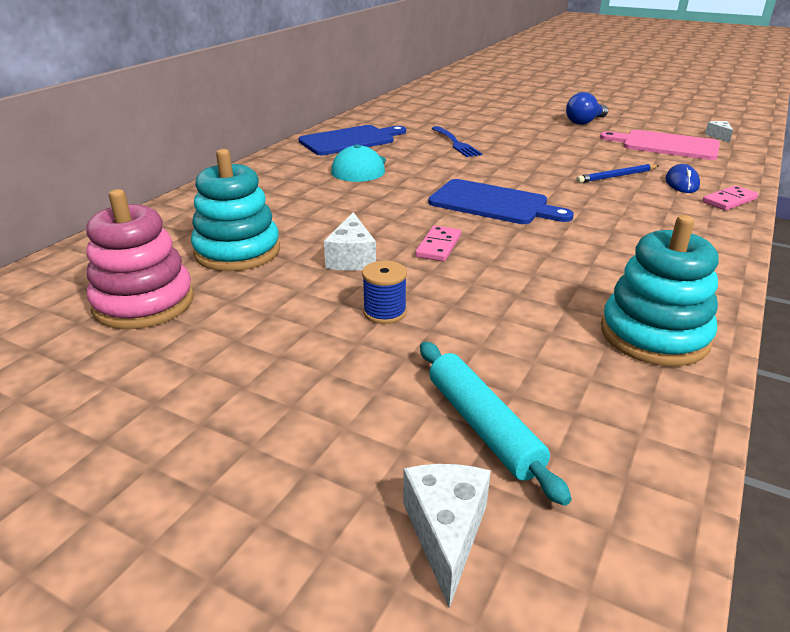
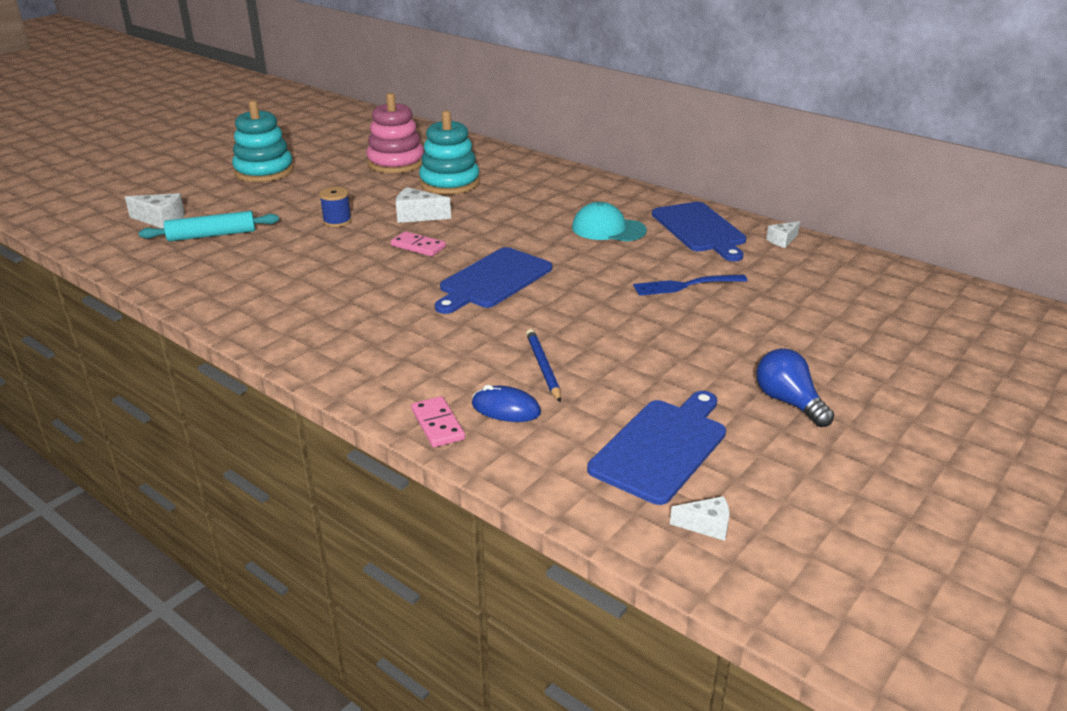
camera: 100 degrees right, 0 degrees up
(363, 120) = (782, 240): none -> white cheese
(654, 335) = (239, 301): turquoise stacking toy -> turquoise stacking toy (264, 171)
(666, 145) = (661, 447): pink cutting board -> blue cutting board

